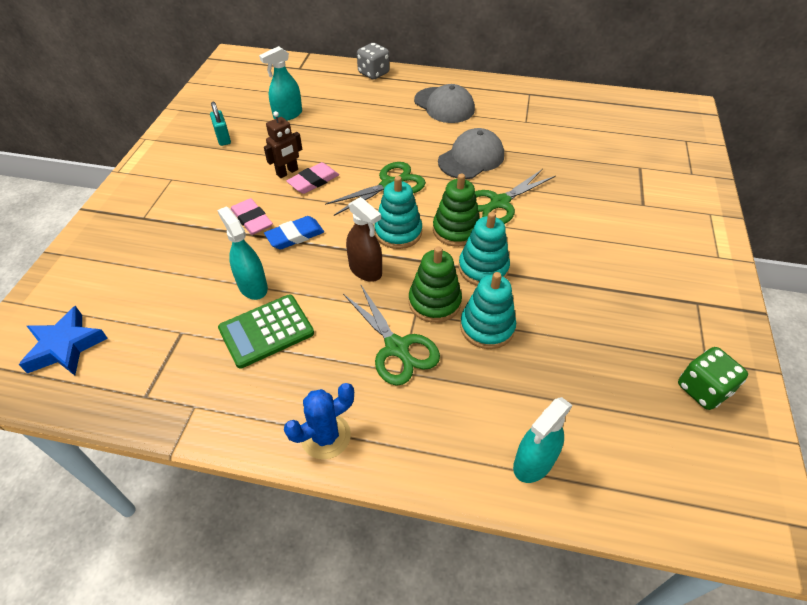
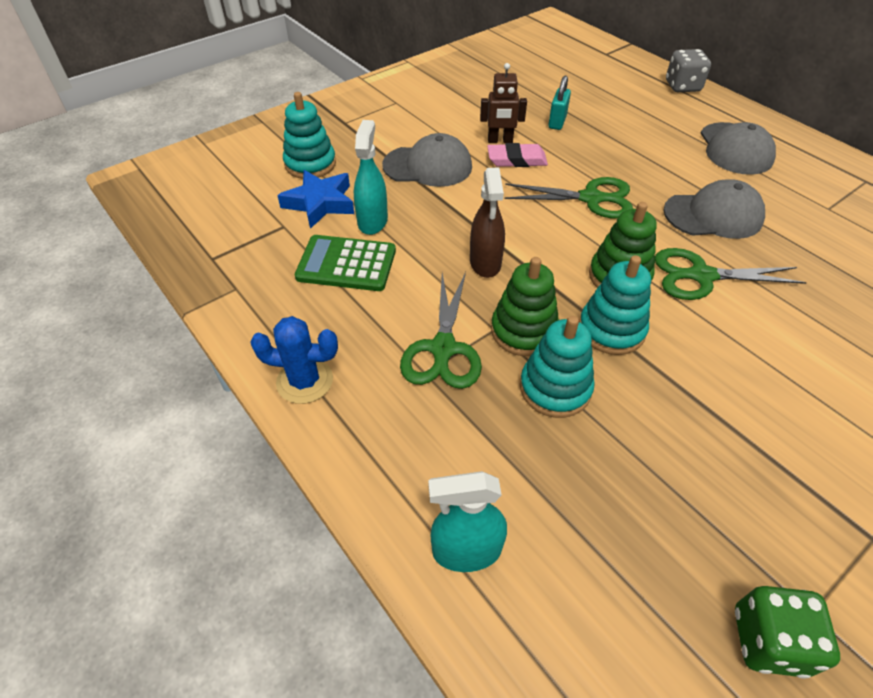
camera: 40 degrees right, 0 degrees up
(65, 347) = (199, 190): blue star -> blue star (320, 203)
(223, 138) = (472, 87): turquoise padlock -> turquoise padlock (557, 122)
(252, 219) = (428, 166): pink eraser -> grey cap
(288, 115) = (551, 91): turquoise spray bottle -> none
(295, 236) = (451, 198): blue eraser -> none
(398, 232) = (553, 246): turquoise stacking toy -> turquoise stacking toy (310, 164)

